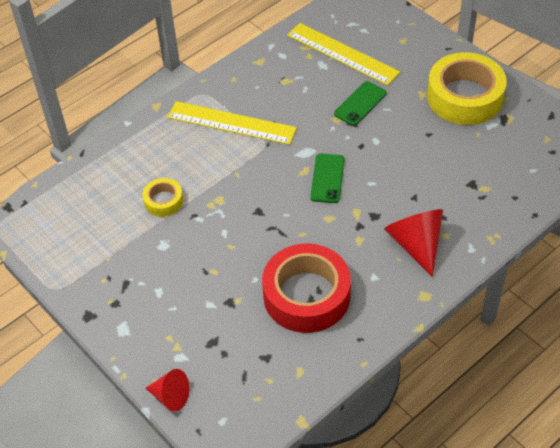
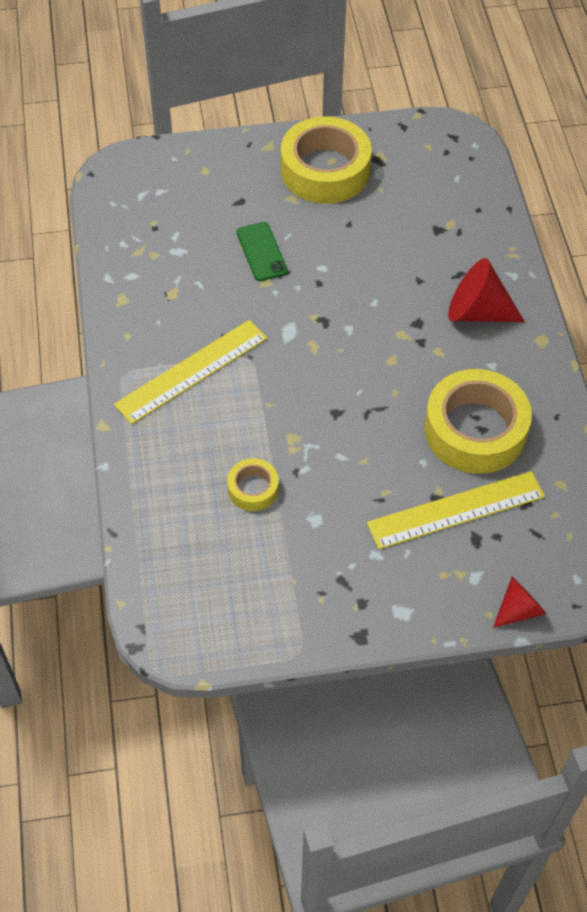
camera: 60 degrees left, 5 degrees up
(306, 295) = (475, 430): red tape -> yellow tape
(327, 178) = (339, 333): green phone -> none
(342, 53) = (178, 226): yellow ruler -> yellow ruler (456, 510)

